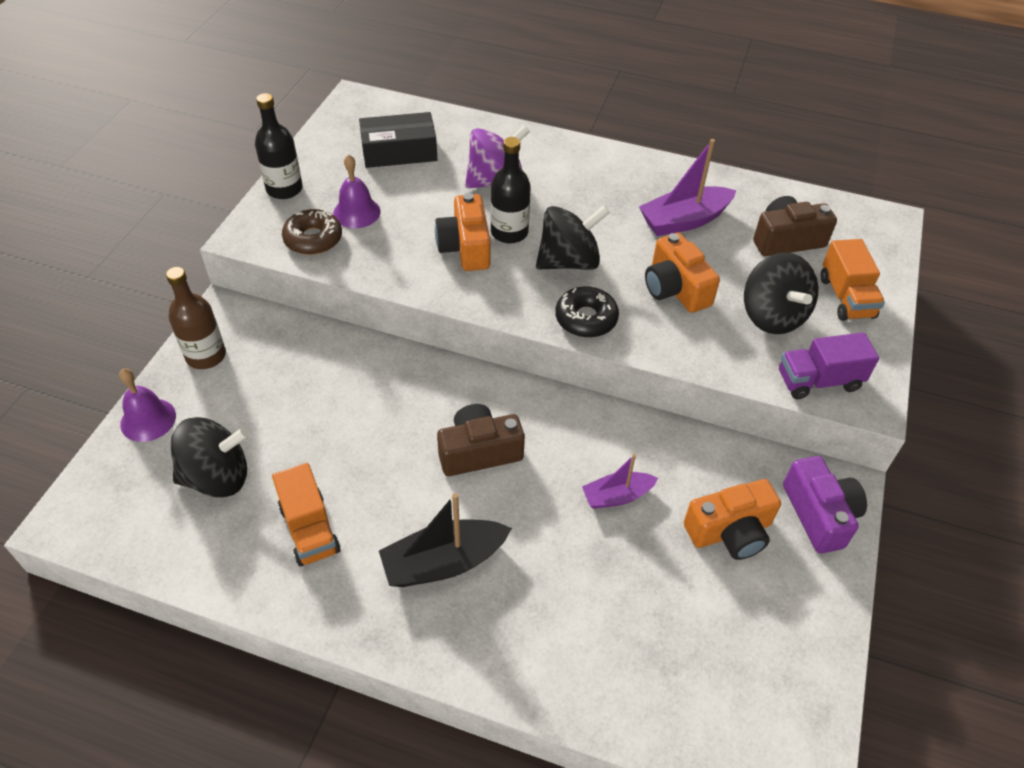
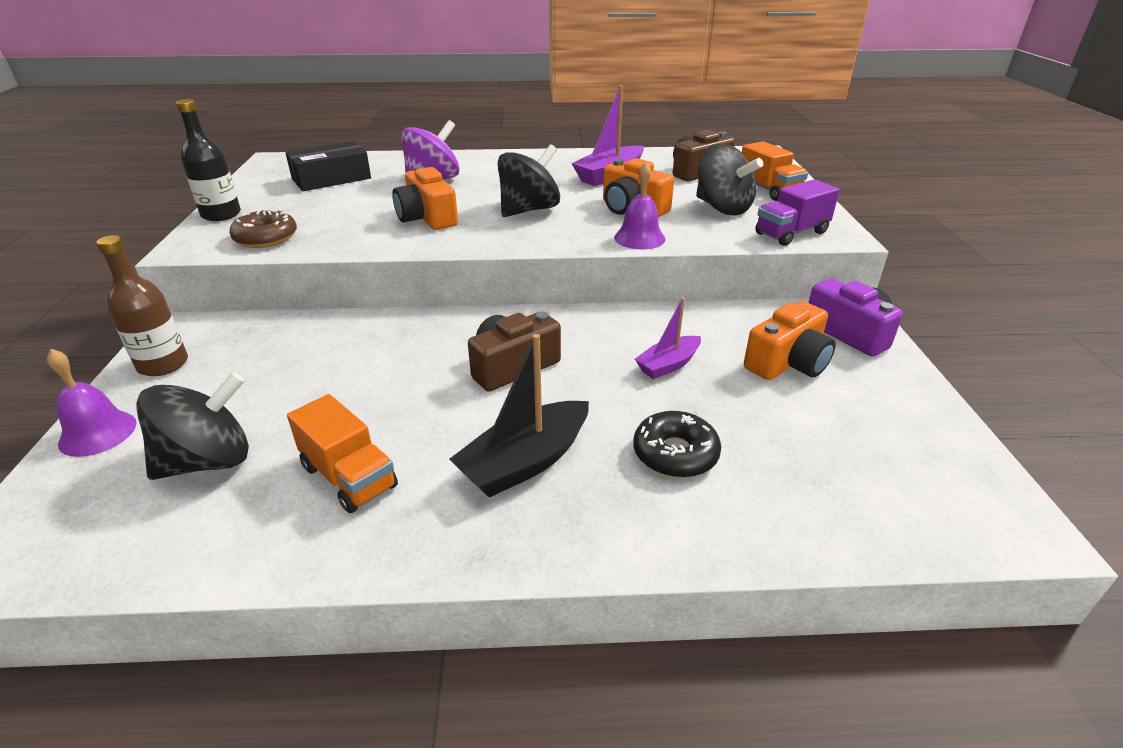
camera: 20 degrees left, 15 degrees down
(356, 212) = (305, 216): purple bell -> purple bell (639, 238)
(509, 232) = (463, 204): black bottle -> none
(586, 319) = (568, 237): black donut -> black donut (675, 453)

